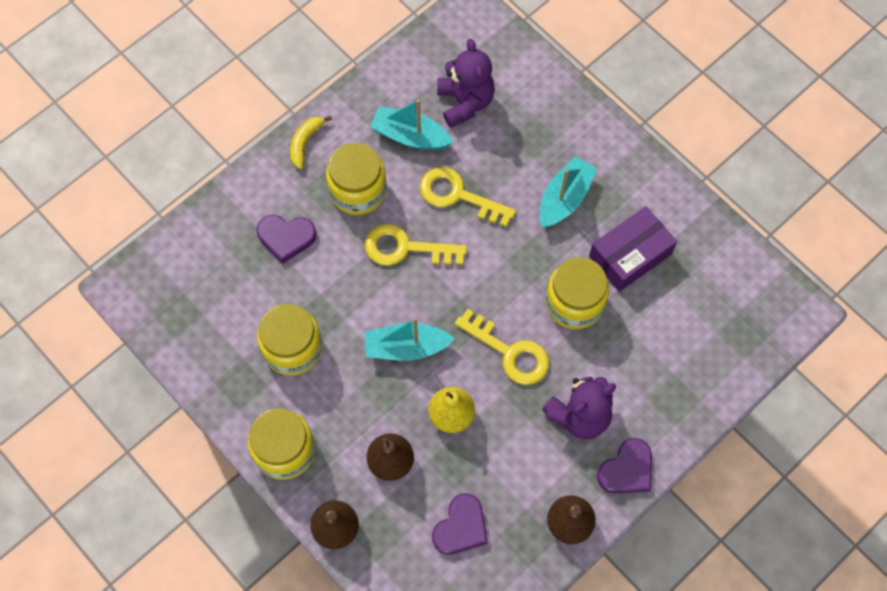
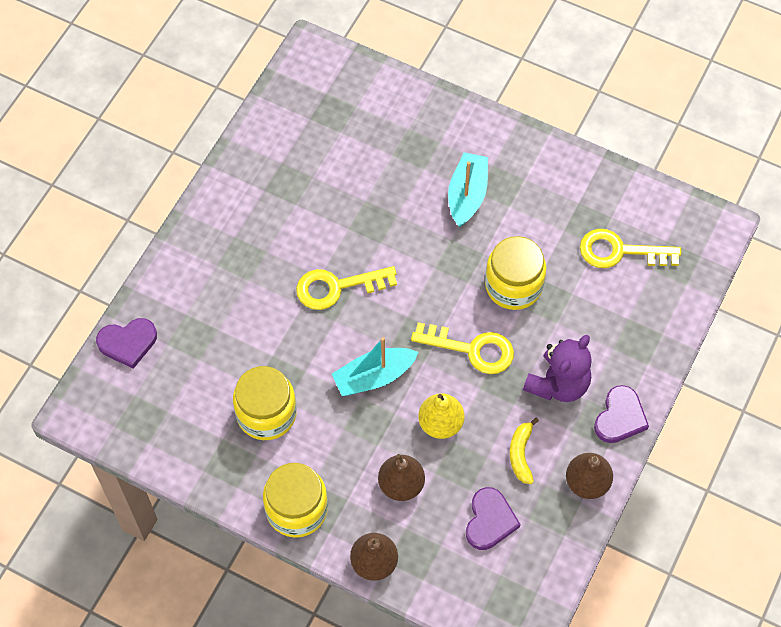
camera: 20 degrees left, 5 degrees down
(286, 237) = (219, 314): purple heart -> purple heart (128, 343)
(305, 143) = (202, 221): yellow banana -> yellow banana (521, 454)
(358, 190) = (270, 249): yellow jar -> none
(410, 136) = (300, 184): turquoise boat -> none
(458, 195) = (367, 224): yellow key -> yellow key (620, 251)
(465, 102) = (339, 137): purple teddy bear -> none
(630, 255) = (547, 226): purple box -> none

